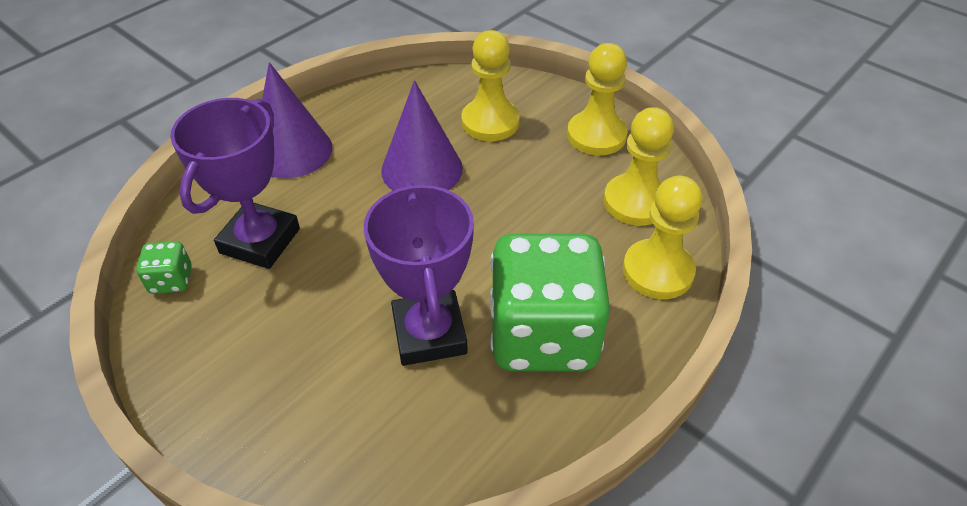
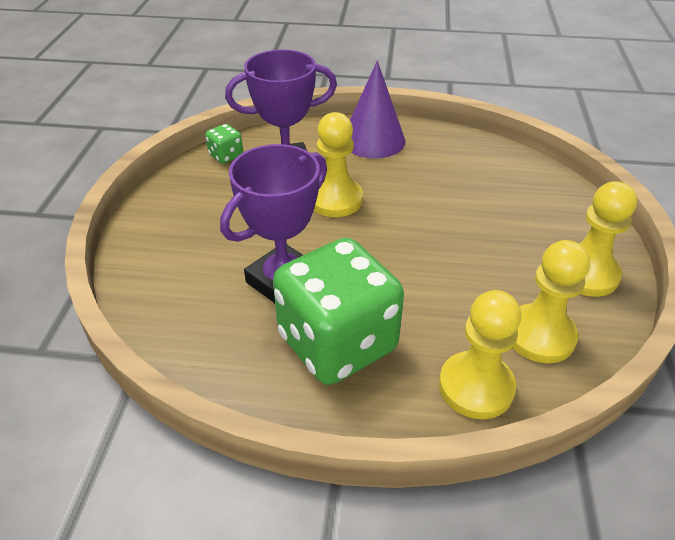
camera: 55 degrees right, 5 degrees down
(422, 169) = (426, 201): purple cone -> none
(490, 122) = (518, 208): yellow pawn -> yellow pawn (335, 199)

